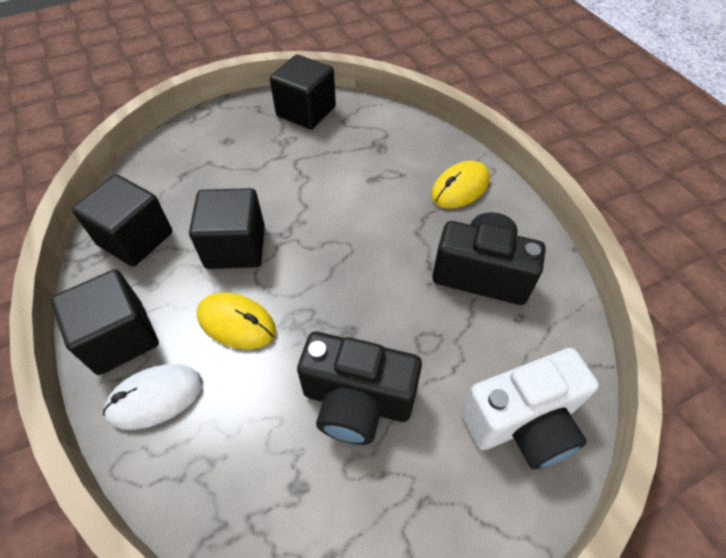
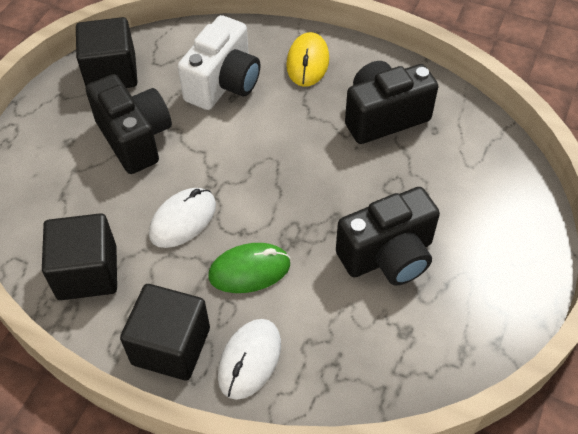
camera: 40 degrees left, 0 degrees up
(235, 247) = (183, 220): black cube -> white mouse
(236, 323) = (249, 270): yellow mouse -> green mouse
(270, 165) = (135, 138): none -> black camera
(522, 422) = (495, 193): white camera -> white camera (223, 84)

